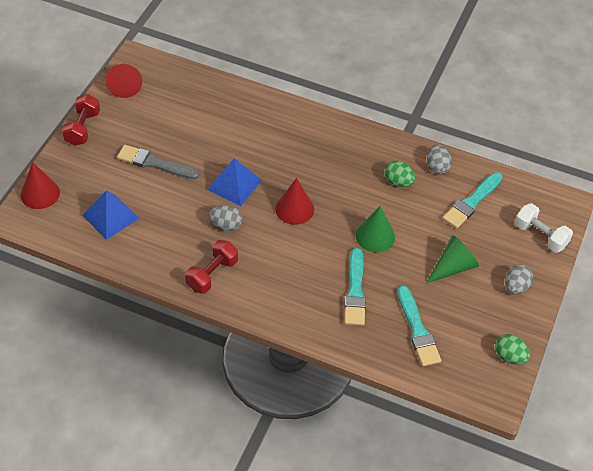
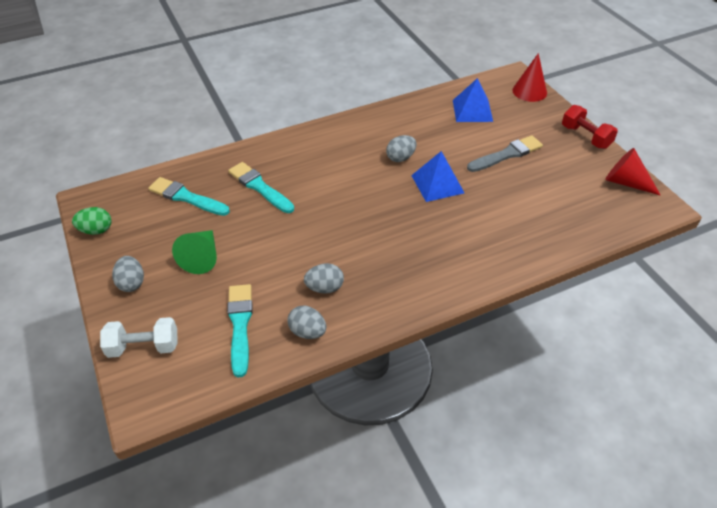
camera: 135 degrees right, 5 degrees down
(212, 274) = (364, 129): red dumbbell -> none
(294, 209) = (373, 202): red cone -> none
(375, 236) = (290, 231): green cone -> none
(398, 182) = (325, 288): green egg -> grey egg

